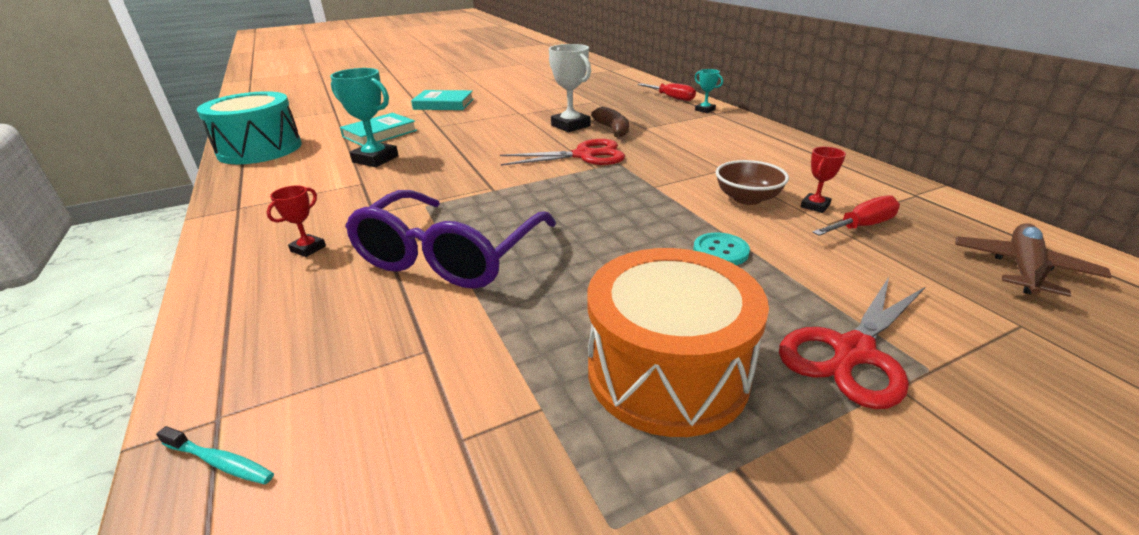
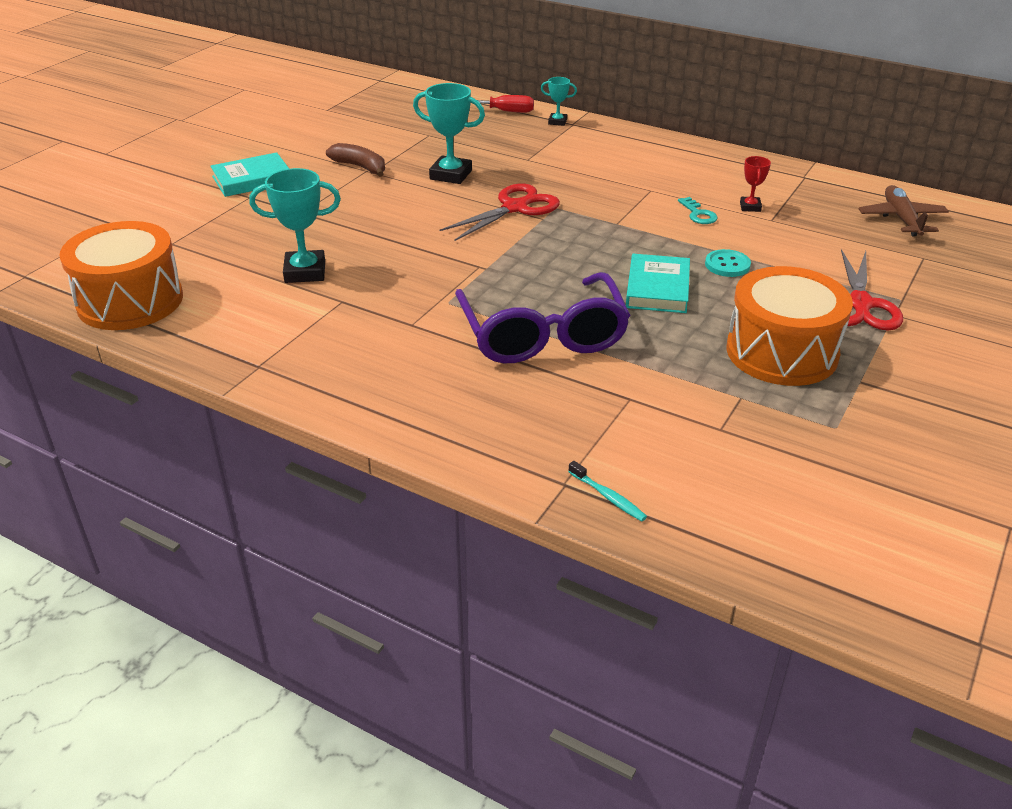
camera: 35 degrees left, 5 degrees up
(220, 462) = (608, 497): turquoise toothbrush -> turquoise toothbrush turned 60 degrees clockwise
(260, 149) = (130, 301): turquoise drum -> orange drum
(308, 249) = (412, 372): red trophy -> none
(380, 134) = (248, 240): turquoise book -> turquoise book (657, 288)
(570, 126) = (451, 175): white trophy -> turquoise trophy
(612, 129) = (500, 169): brown banana -> brown banana (360, 167)
(747, 198) = (698, 214): brown bowl -> turquoise key
(862, 226) = (794, 215): red screwdriver -> none

